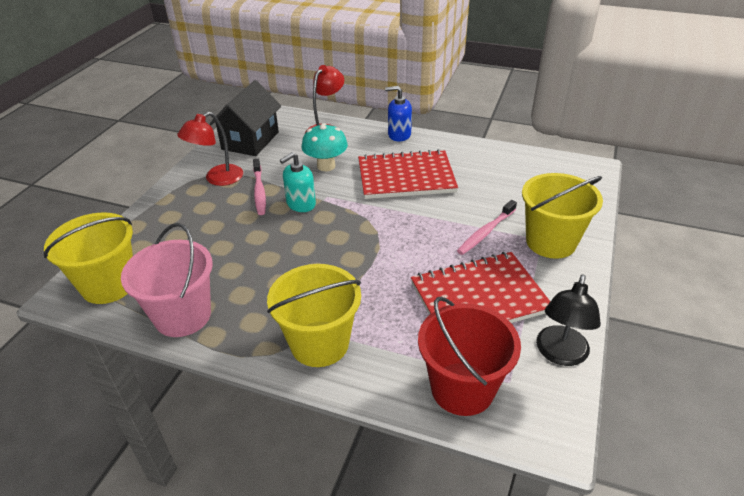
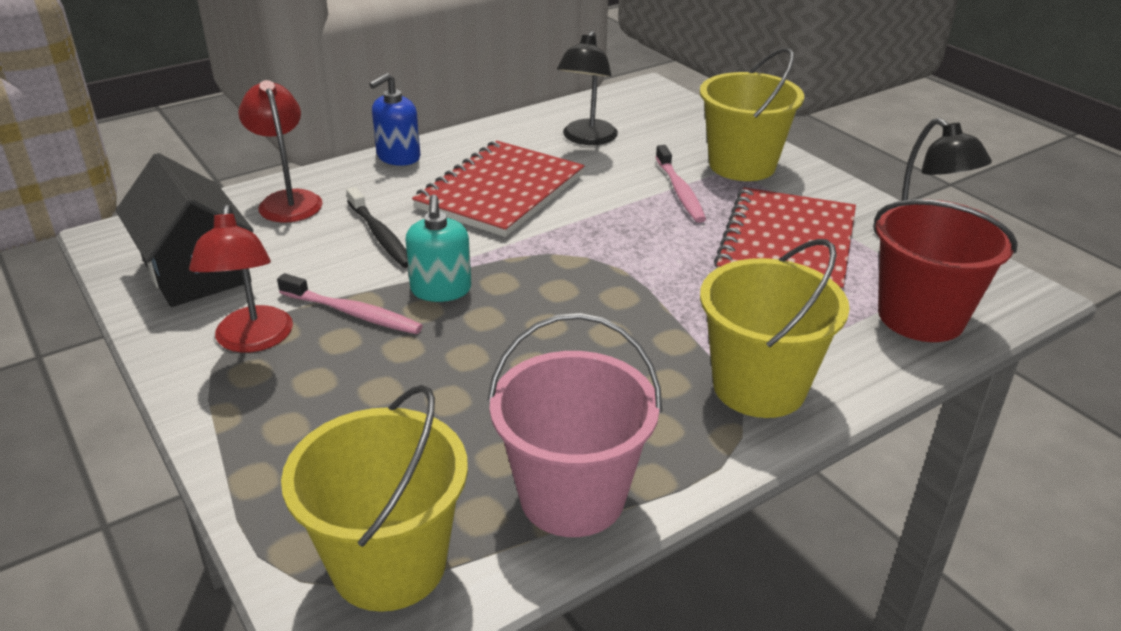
camera: 55 degrees left, 5 degrees down
(326, 166) = (380, 235): turquoise mushroom -> black toothbrush
(498, 176) = (587, 139): none -> black lamp

